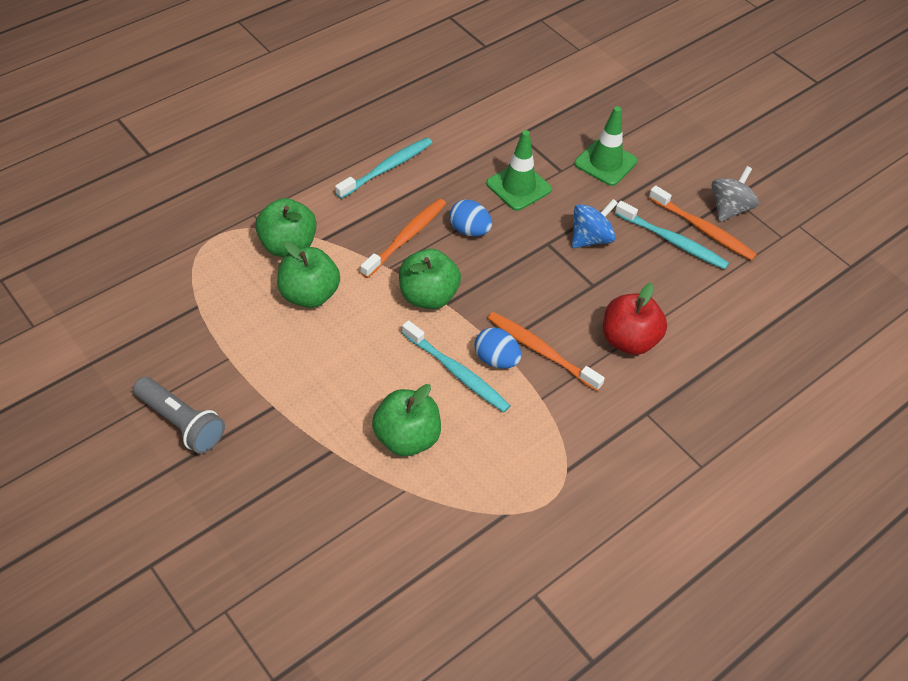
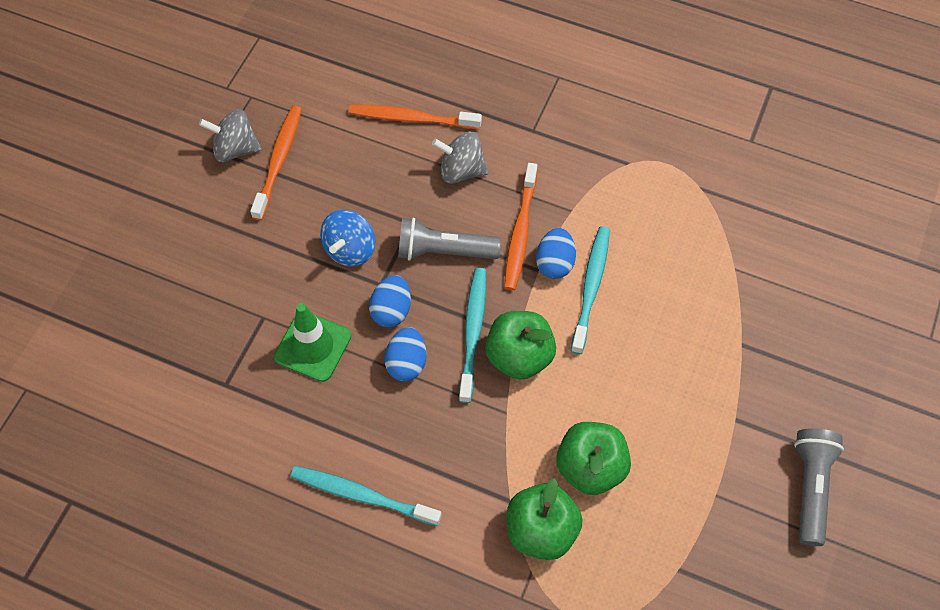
camera: 115 degrees left, 10 degrees up
(406, 237) = (455, 418): orange toothbrush -> orange toothbrush (411, 118)
(407, 438) = (686, 292): green apple -> none
(520, 240) = (391, 310): none -> blue egg
(553, 293) = (443, 251): none -> grey flashlight
(590, 238) = (350, 249): blue spinning top -> blue spinning top turned 90 degrees counterclockwise
(605, 163) = (226, 280): green traffic cone -> none
(629, 340) = (461, 170): red apple -> grey spinning top
(672, 241) = (311, 180): turquoise toothbrush -> turquoise toothbrush (473, 332)

